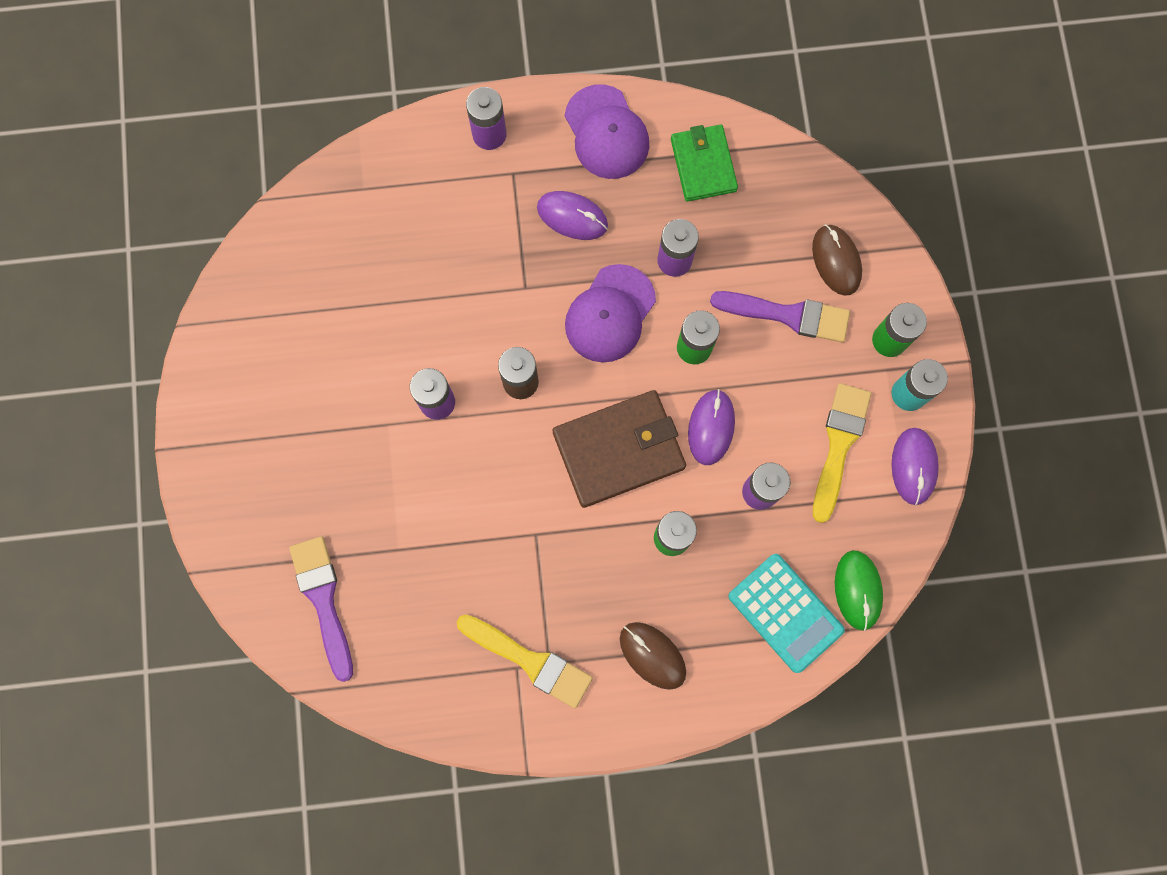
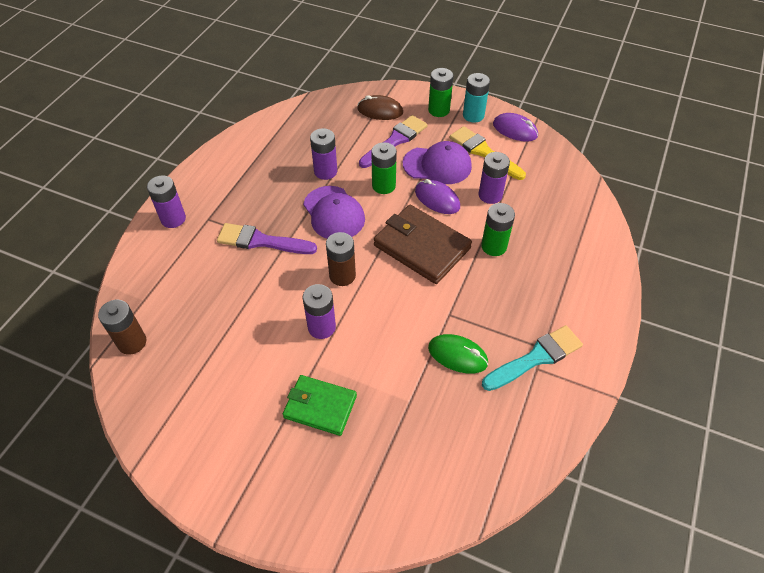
camera: 60 degrees left, 25 degrees down
(307, 218) = (132, 342): none -> brown battery
(323, 600) = (418, 472): purple brush -> purple brush (261, 241)
(530, 661) = (536, 358): yellow brush -> turquoise brush
(572, 217) = (260, 204): purple mouse -> none
(606, 132) = (225, 167): purple cap -> purple cap (437, 165)
(619, 450) = (421, 246): brown wallet -> brown wallet turned 60 degrees counterclockwise
(652, 655) = (565, 289): brown mouse -> none
(703, 165) = (281, 136): green wallet -> green wallet (320, 406)
(785, 613) = (570, 215): turquoise calculator -> none
(857, 590) = (573, 180): green mouse -> green mouse (457, 355)

